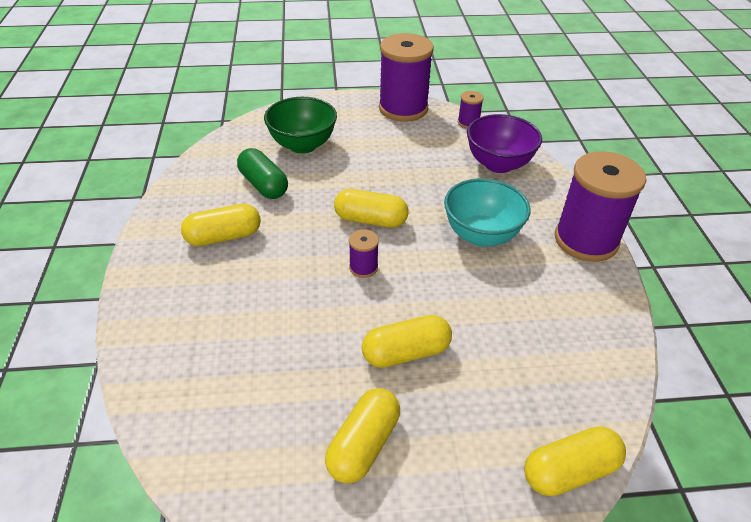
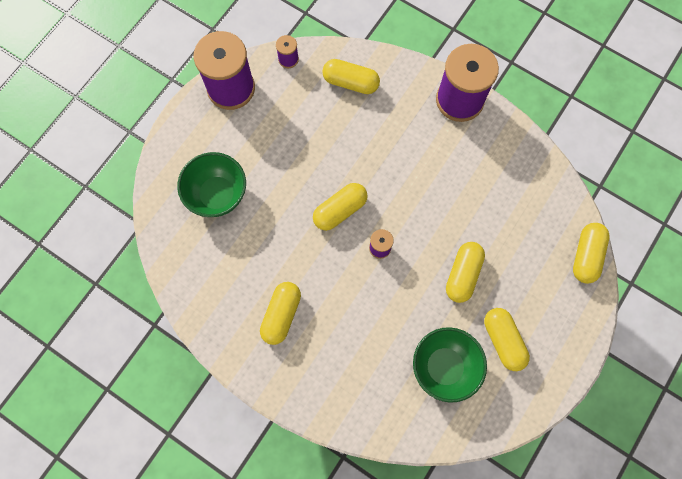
camera: 50 degrees left, 30 degrees up
(263, 185) = (244, 254): green capsule -> none
(276, 402) = (444, 367): none -> green bowl
(481, 235) = (407, 155): turquoise bowl -> none
(498, 164) = (350, 82): purple bowl -> yellow capsule

